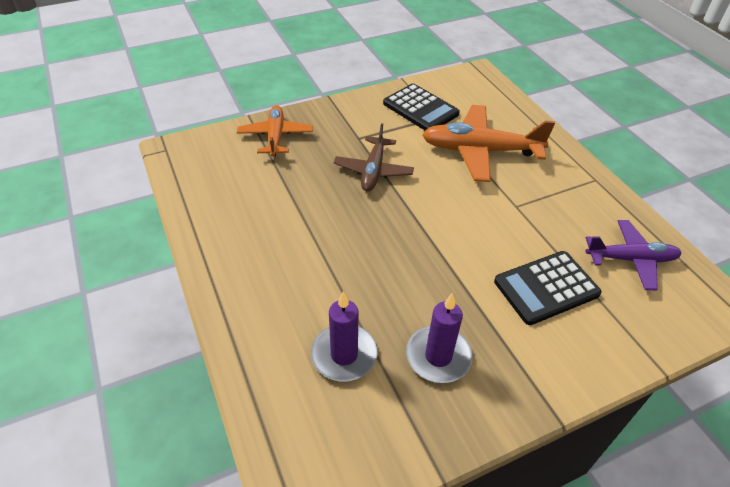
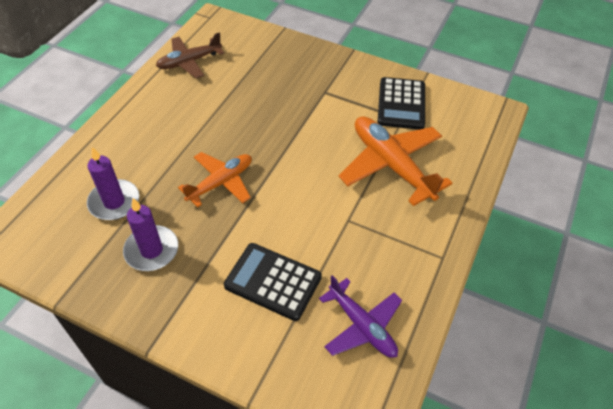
camera: 50 degrees right, 5 degrees up
(275, 136) = (277, 53): orange plane -> orange plane (221, 183)
(373, 171) = (298, 119): brown plane -> brown plane (189, 62)

